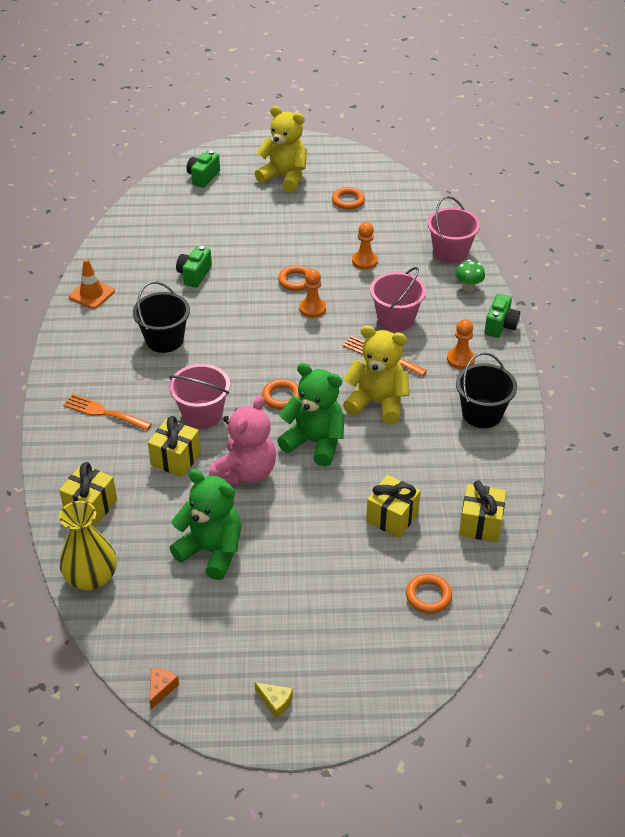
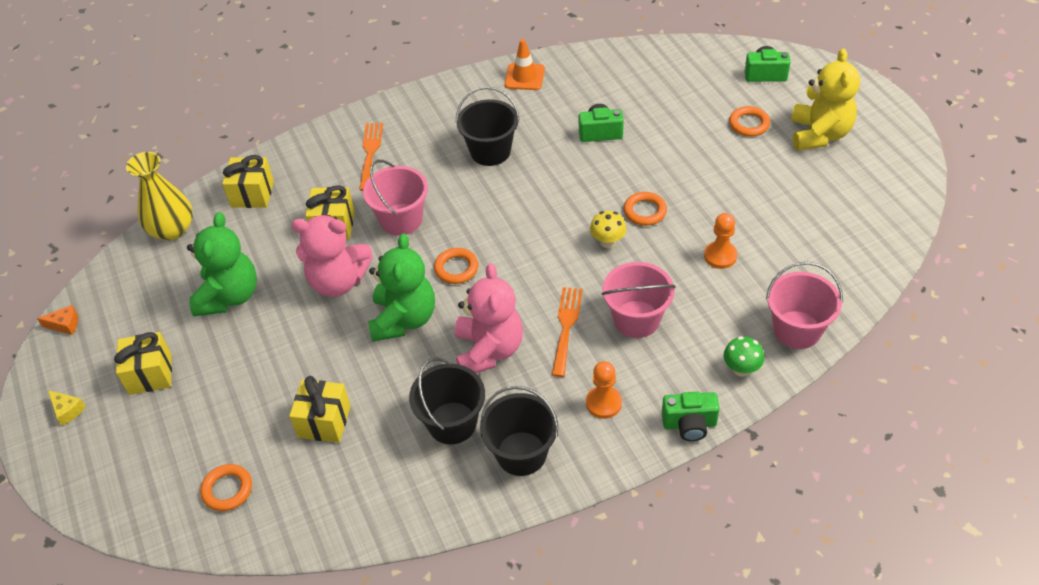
camera: 70 degrees right, 5 degrees up
(275, 702) = (67, 410): yellow cheese -> yellow cheese turned 60 degrees counterclockwise
(312, 308) = (607, 242): orange pawn -> yellow mushroom
(348, 201) = (821, 202): orange ring -> orange ring (749, 124)
(377, 403) = (489, 350): yellow teddy bear -> pink teddy bear
(435, 442) = (452, 423): none -> black bucket
(480, 524) = (345, 506): yellow gift -> yellow gift (150, 374)

